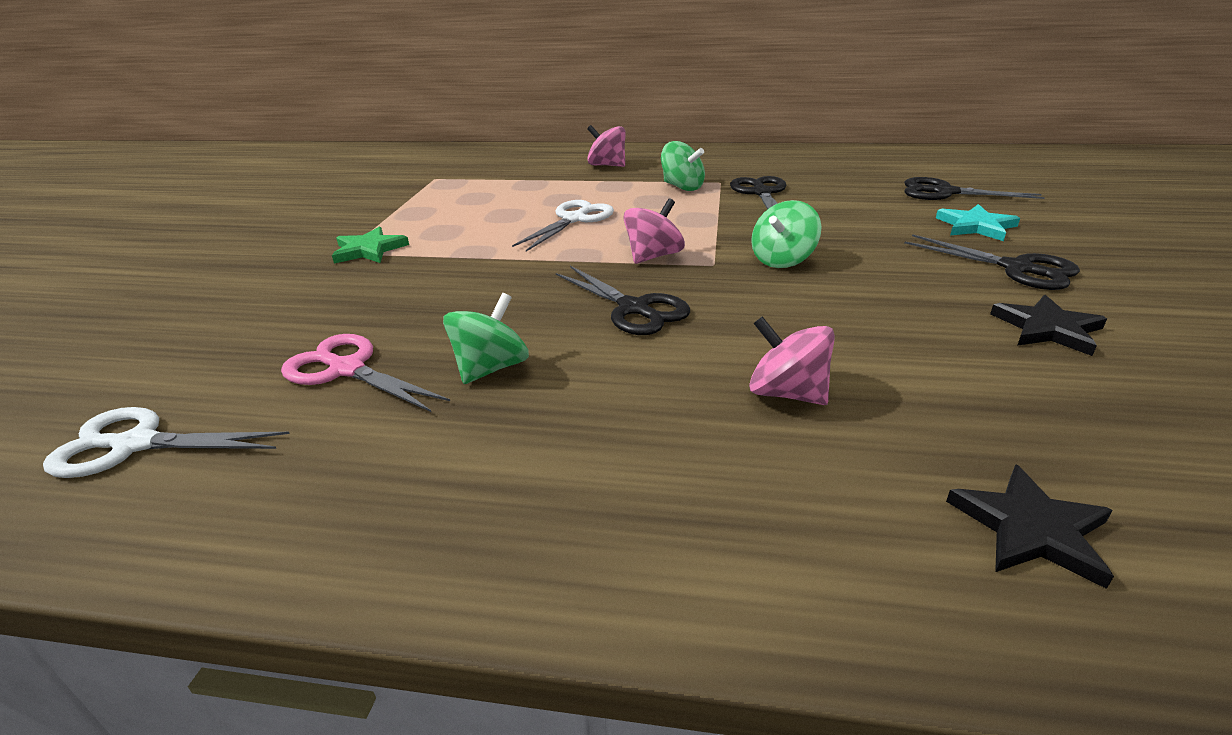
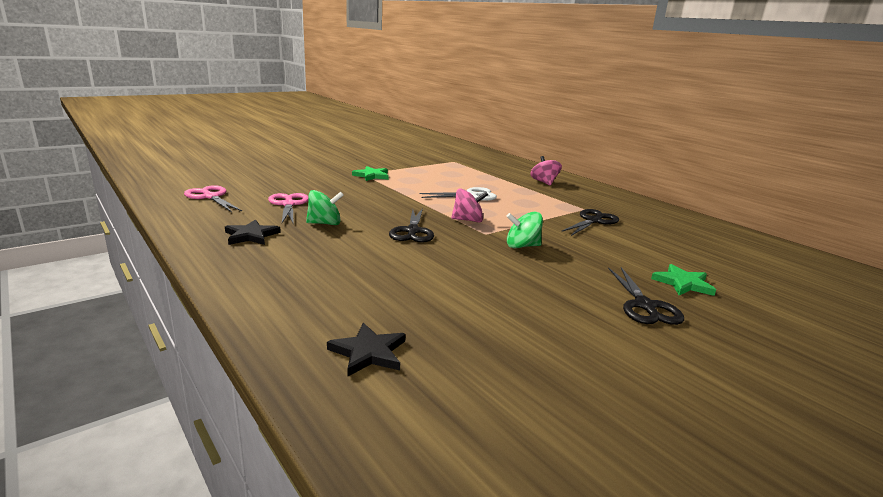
camera: 40 degrees right, 10 degrees down
(136, 444) = (210, 197): white scissors -> pink scissors
(682, 187) = (557, 203): green spinning top -> none
(787, 393) = (396, 278): pink spinning top -> none
(944, 192) = (717, 264): black scissors -> none
(976, 226) = (683, 283): turquoise star -> green star
(1047, 329) = (578, 327): black star -> black star (251, 235)

